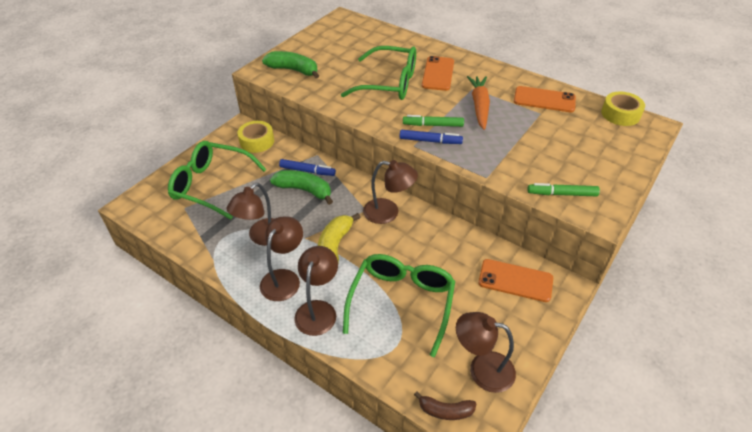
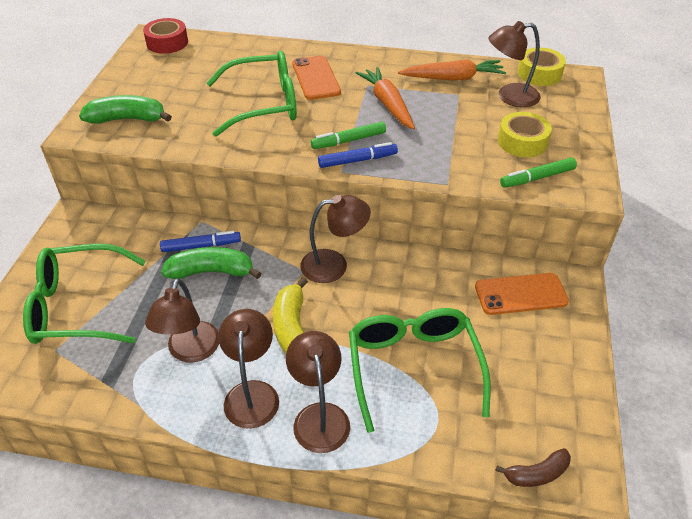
camera: 25 degrees left, 0 degrees up
(257, 141) = (108, 228): yellow tape -> yellow tape (522, 142)
(350, 24) = (167, 43): none -> red tape
(482, 369) = (546, 408): brown lamp -> brown lamp (509, 96)
(544, 100) = (453, 78): orange phone -> orange carrot

